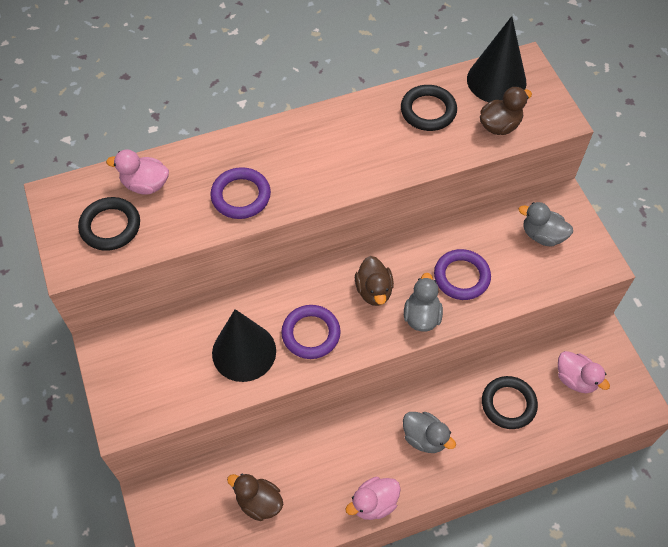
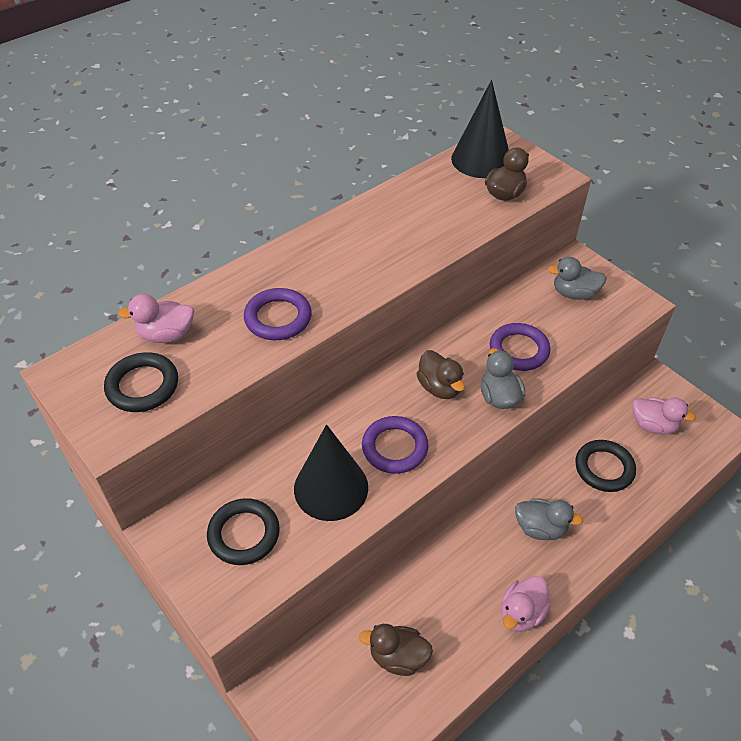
camera: 20 degrees left, 10 degrees down
(428, 111) = (431, 198): black ring -> black ring (244, 534)

